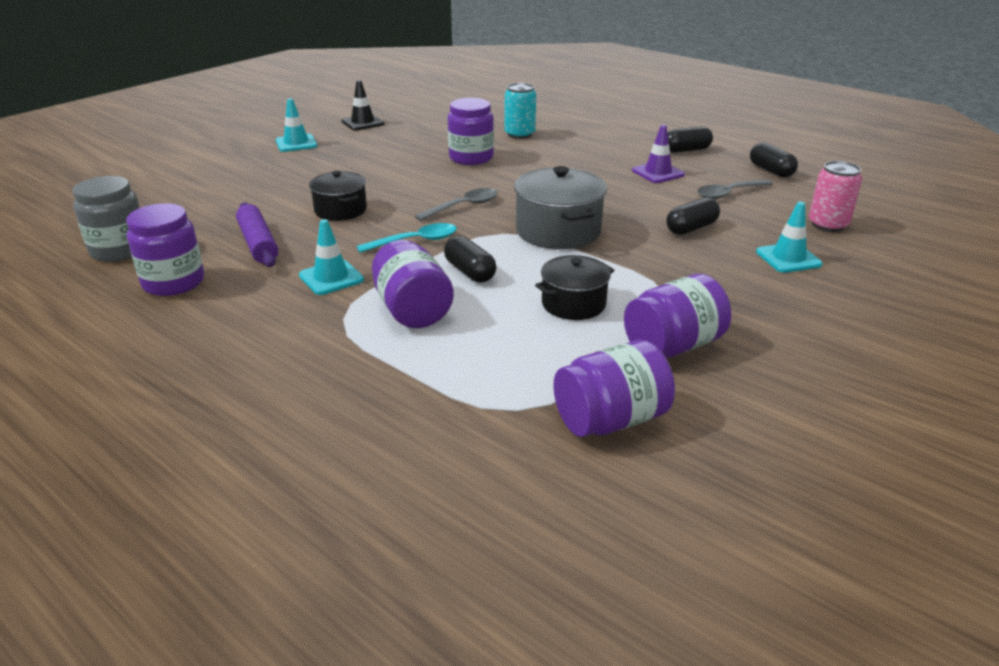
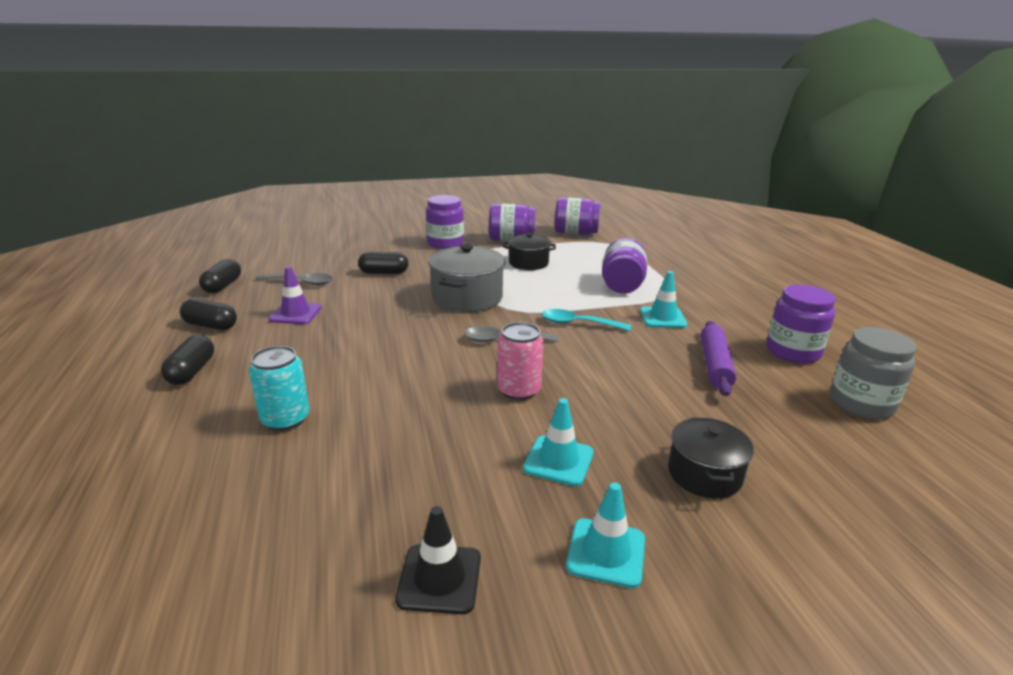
camera: 145 degrees left, 5 degrees down
(340, 210) = (619, 376): black pot -> black pot (704, 474)
(470, 272) = (564, 293): black capsule -> black capsule (192, 371)
(471, 158) = (408, 399): purple jar -> purple jar (445, 243)
(788, 258) = (377, 246): turquoise traffic cone -> turquoise traffic cone (558, 461)
(828, 225) = (309, 251): pink can -> pink can (518, 390)

